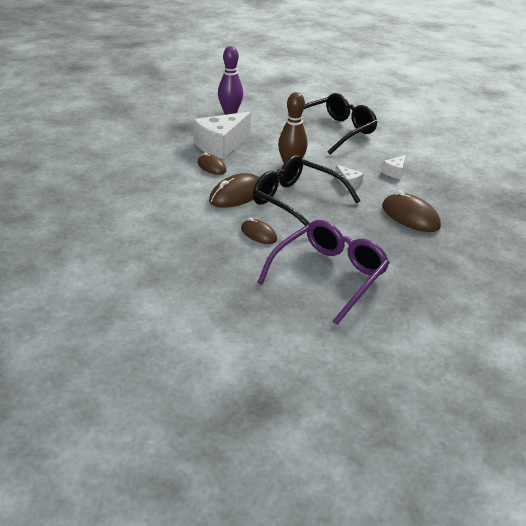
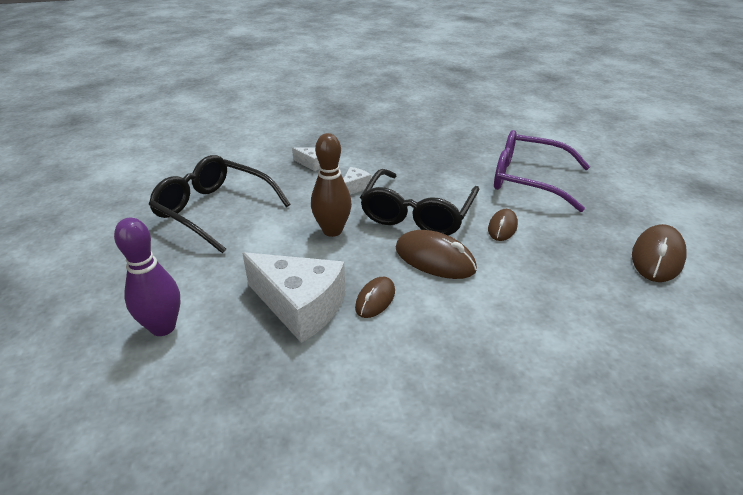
camera: 105 degrees left, 0 degrees up
(410, 217) = (398, 151): brown mouse -> brown mouse (657, 257)

